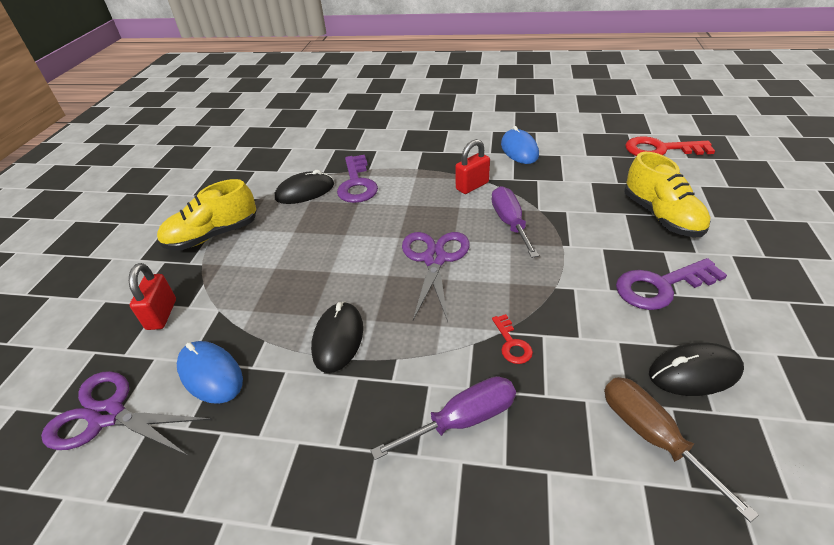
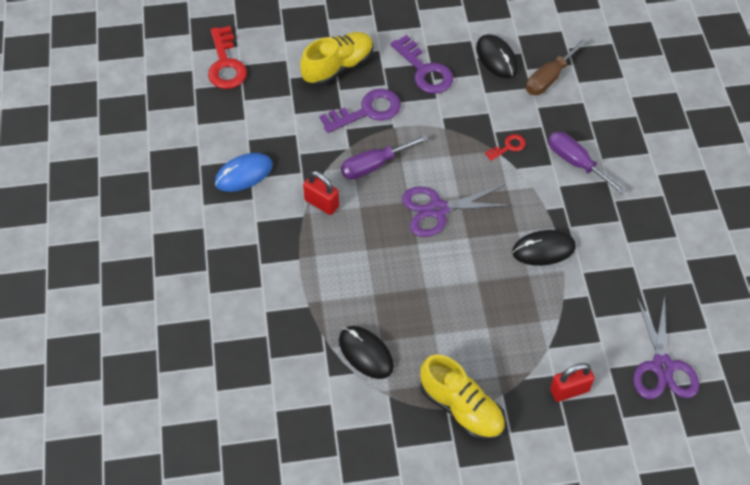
camera: 110 degrees left, 15 degrees up
(210, 374) = (605, 319): blue mouse -> none
(357, 184) = (340, 307): purple key -> purple key (367, 111)

